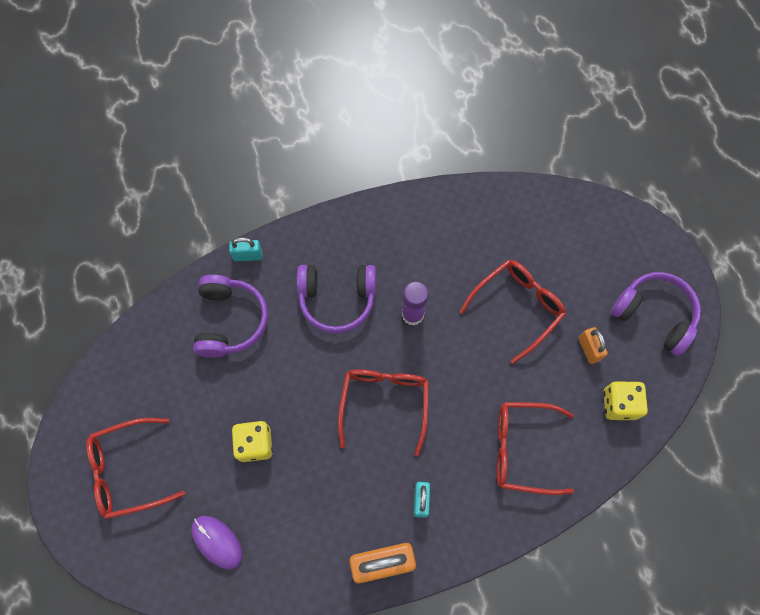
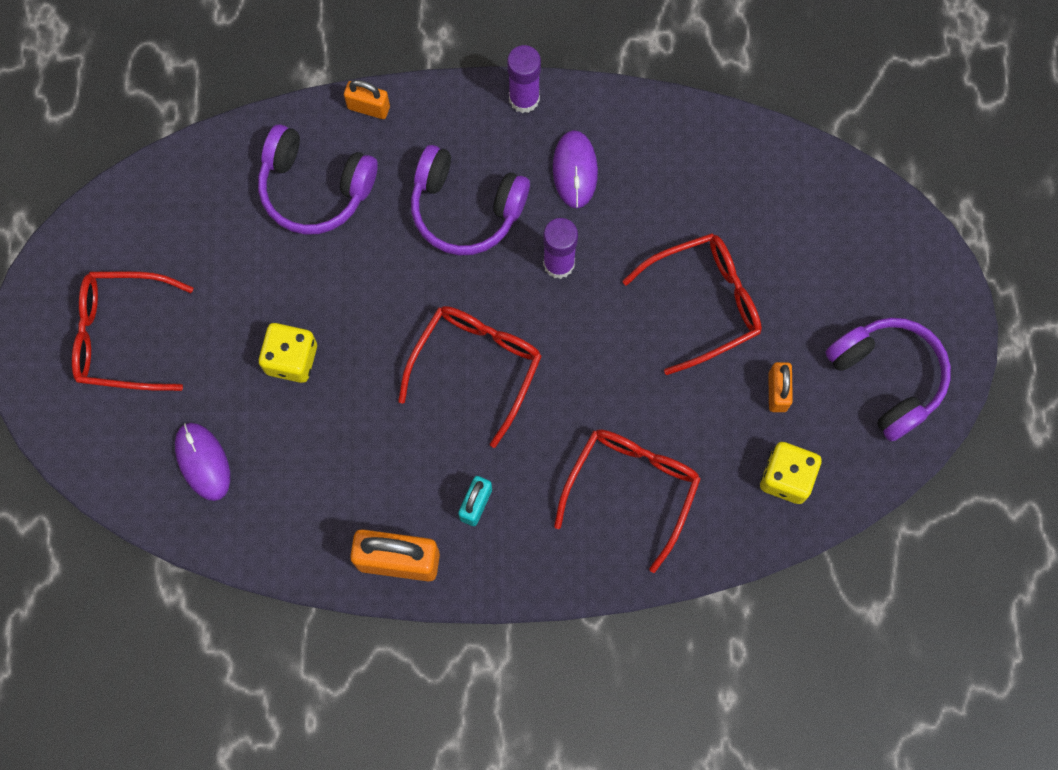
camera: 20 degrees right, 5 degrees up
(230, 321) = (315, 188): purple headphones -> purple headphones turned 90 degrees clockwise
(248, 255) = (368, 107): turquoise padlock -> orange padlock
(348, 216) = (524, 99): none -> purple glue stick
(399, 250) = (575, 170): none -> purple mouse
(521, 449) = (632, 487): red glasses -> red glasses turned 90 degrees clockwise

